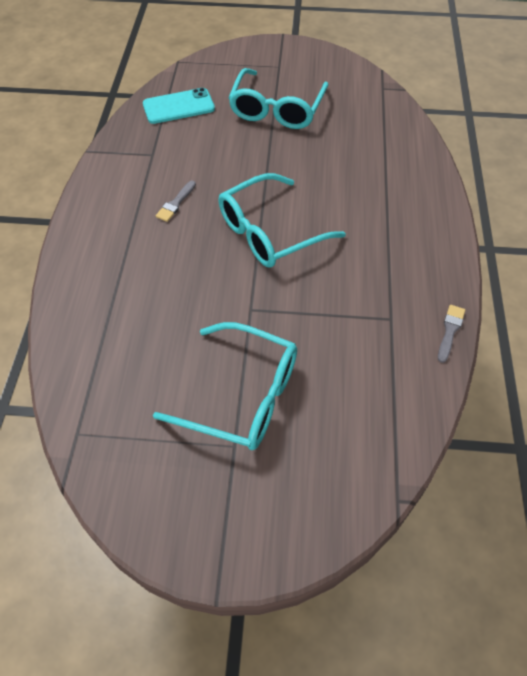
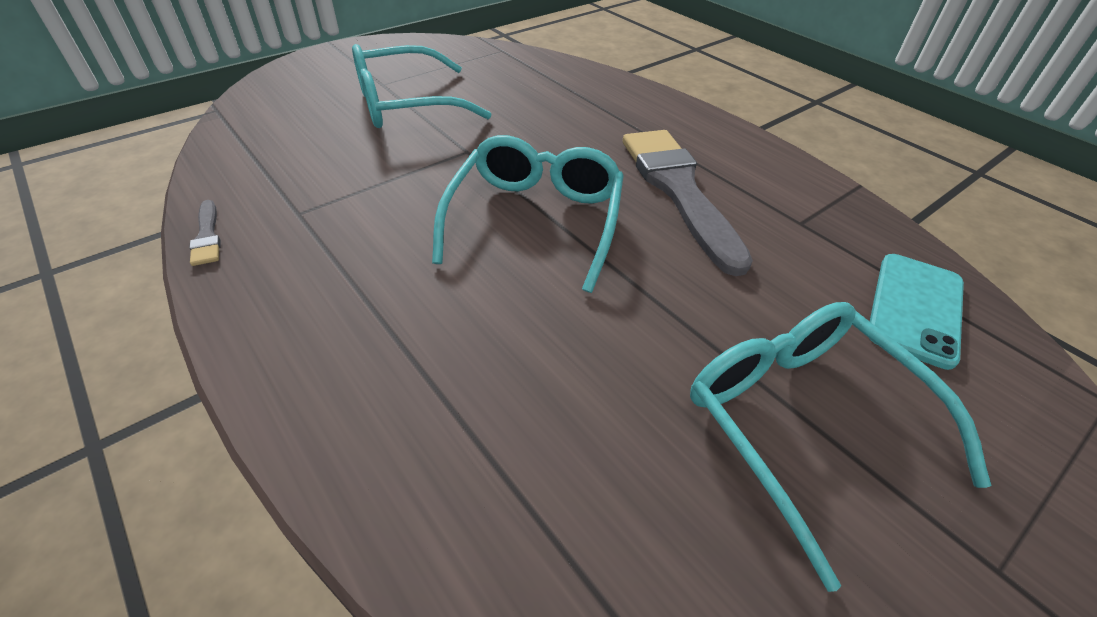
camera: 135 degrees right, 10 degrees down
(175, 203) = (678, 190): grey brush -> grey brush, size x2.49

